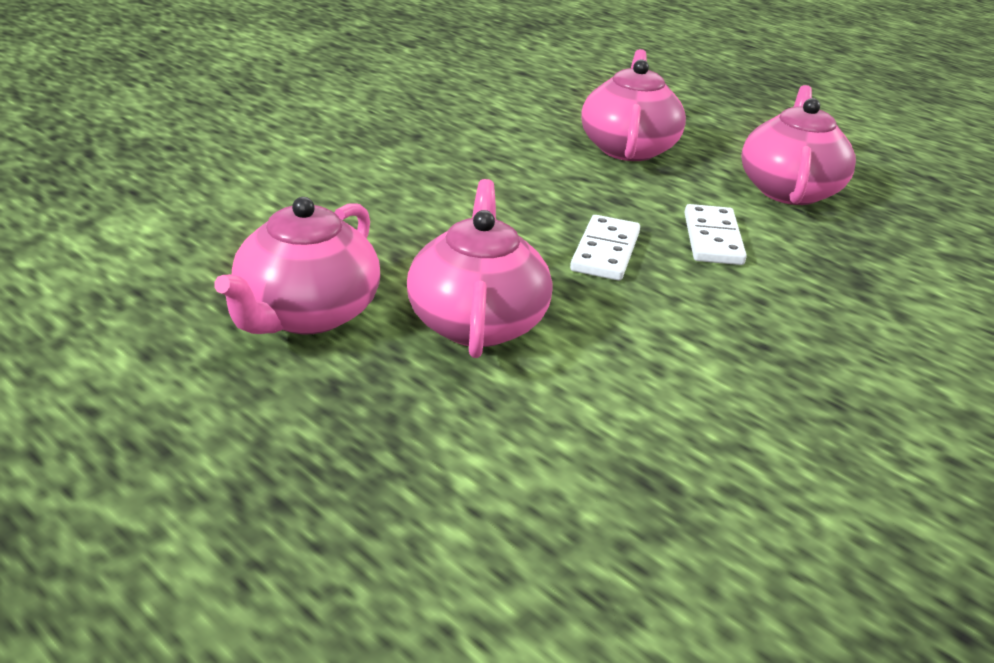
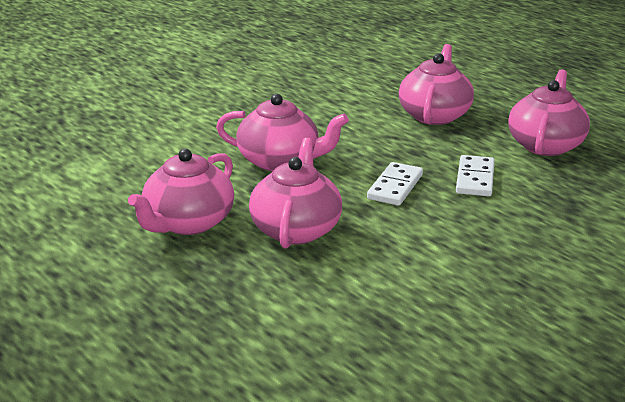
camera: 10 degrees right, 5 degrees down
(430, 214) = (280, 161): none -> pink teapot

